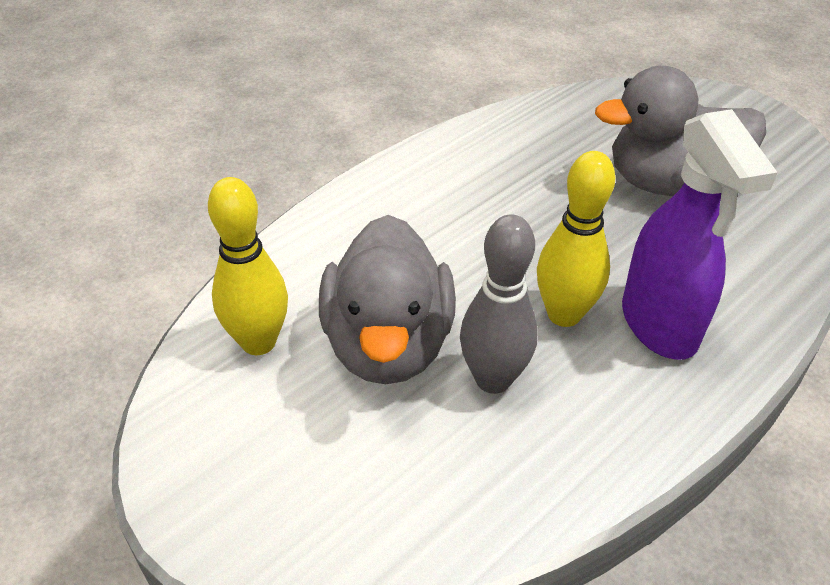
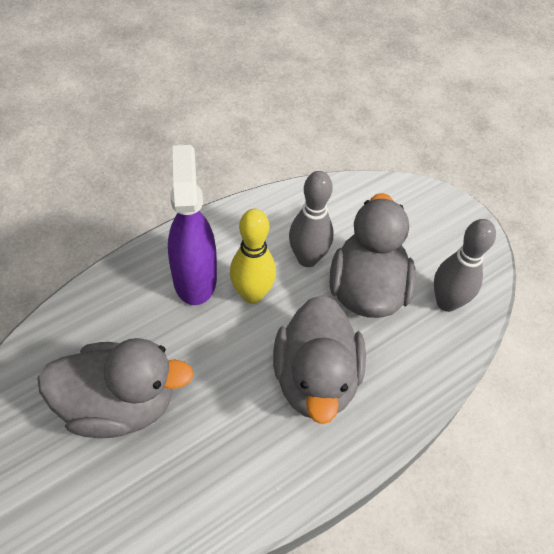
camera: 175 degrees left, 10 degrees up
(258, 342) = (446, 302): yellow bowling pin -> grey bowling pin
(447, 230) = (315, 379): none -> grey duck

